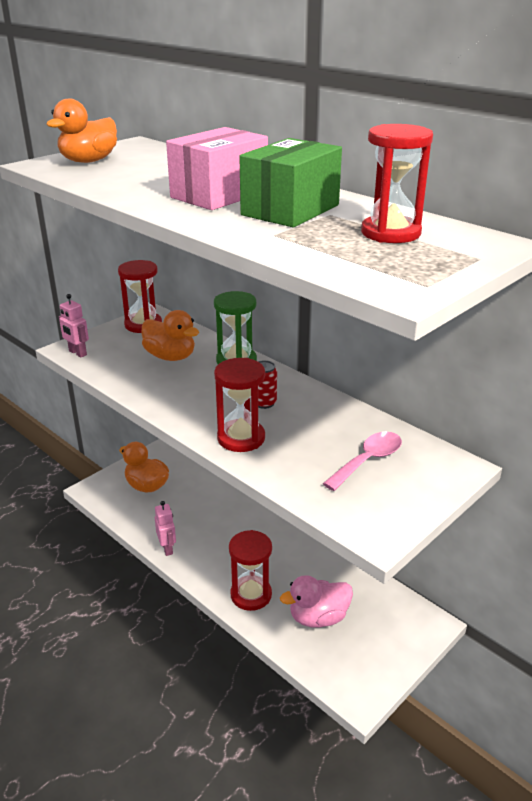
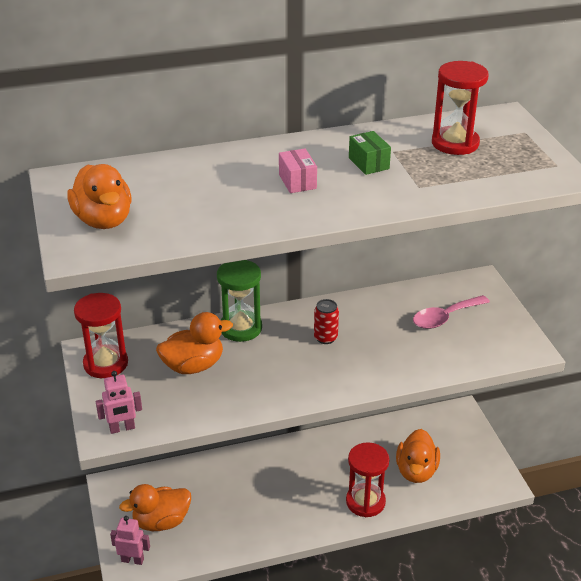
camera: 60 degrees left, 5 degrees up
(167, 548) = (267, 538): pink robot -> pink robot (132, 560)
(219, 195) = (297, 181): pink box -> pink box, size x0.49
(241, 438) = (368, 369): red hourglass -> none
(290, 210) = (368, 163): green box -> green box, size x0.49
(318, 617) = (416, 471): pink duck -> orange duck
(368, 460) = (445, 317): pink spoon -> pink spoon turned 105 degrees counterclockwise

